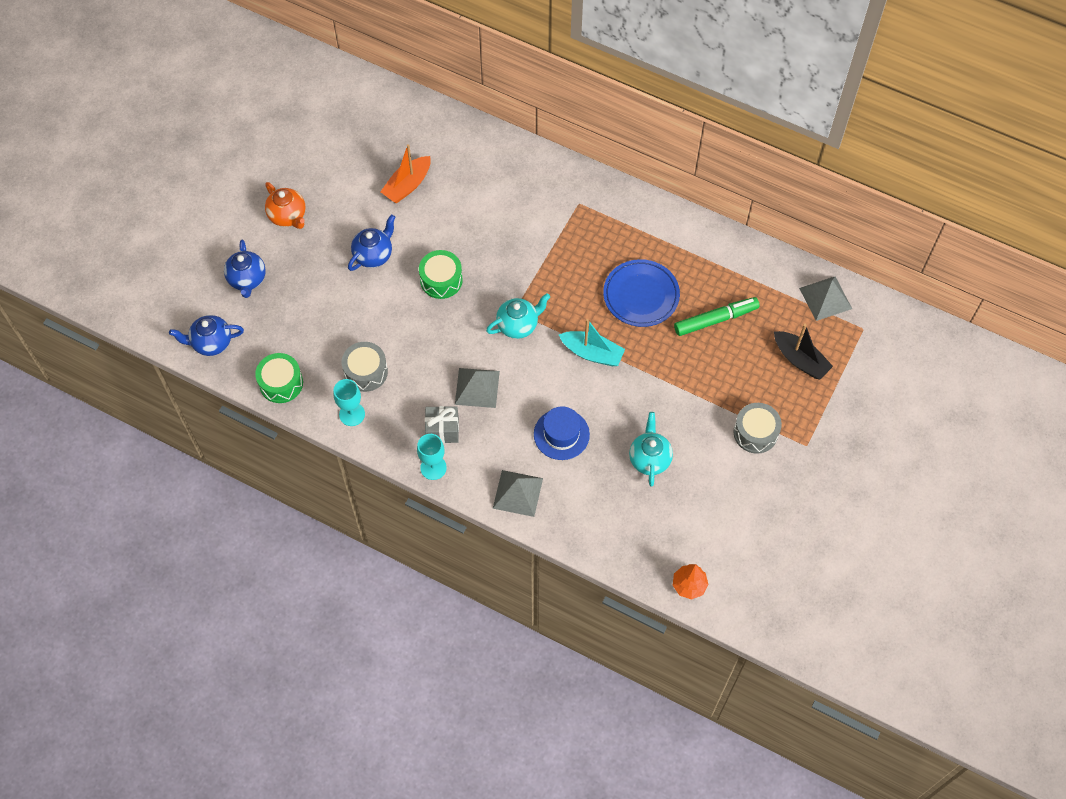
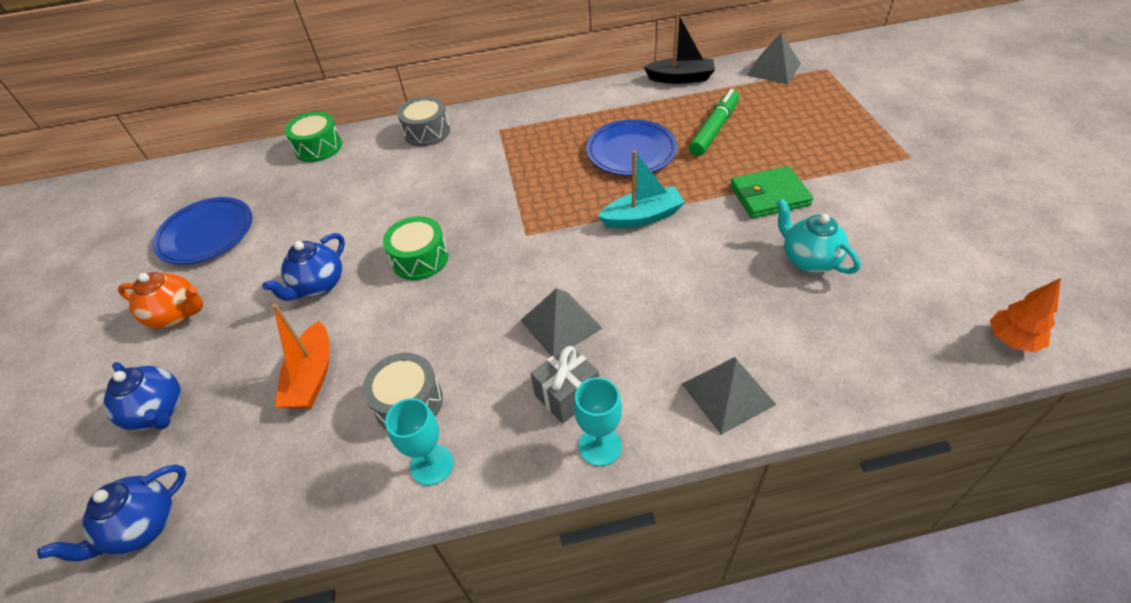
camera: 35 degrees left, 15 degrees down
(281, 383) = (295, 501): green drum -> green drum (318, 147)
(337, 159) = (207, 234): none -> blue plate
(373, 255) = (319, 285): blue teapot -> blue teapot turned 150 degrees counterclockwise
(407, 185) = (309, 210): orange boat -> orange boat (312, 377)
(518, 325) = (543, 243): turquoise teapot -> none
(561, 434) = (700, 301): blue hat -> none
(683, 400) = (769, 195): none -> green wallet
(755, 433) = (861, 176): grey drum -> grey drum (427, 132)
(800, 360) = (815, 111): black boat -> black boat (680, 78)

